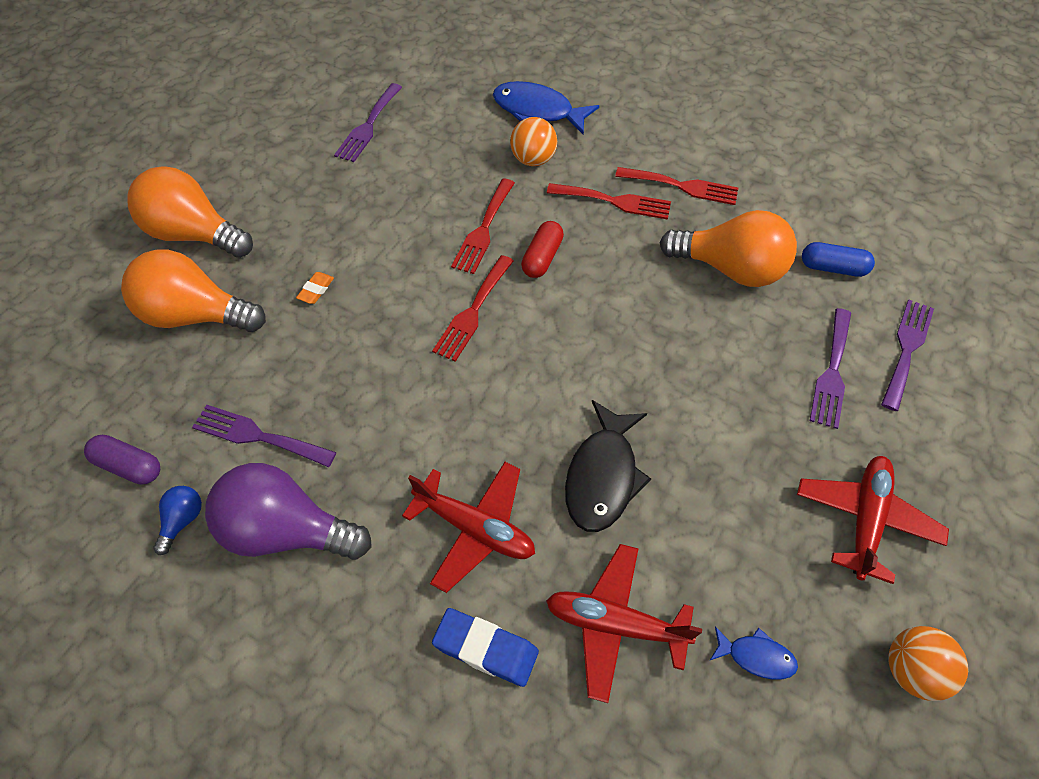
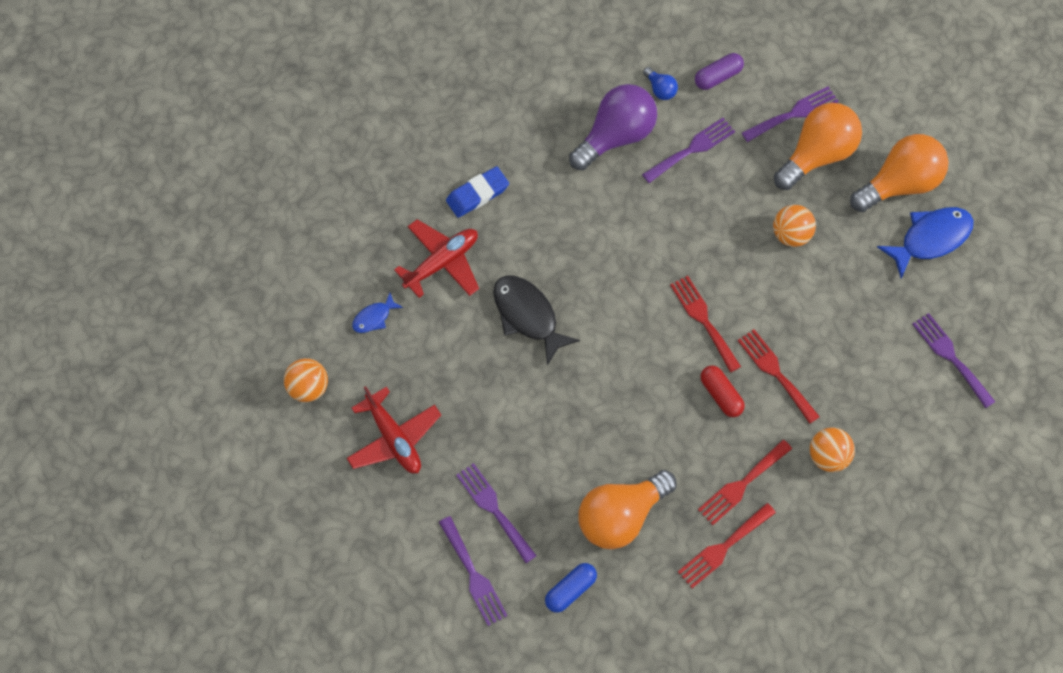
camera: 125 degrees right, 10 degrees up
(148, 362) = (793, 113): none -> purple fork
(316, 290) = (791, 234): orange eraser -> orange ball
(475, 528) = (547, 228): red plane -> none
(537, 111) = (886, 499): blue fish -> blue fish (930, 239)

